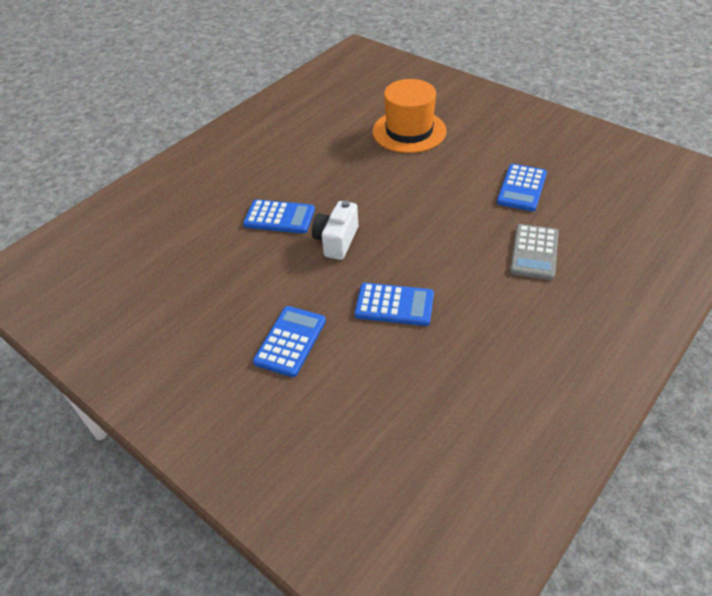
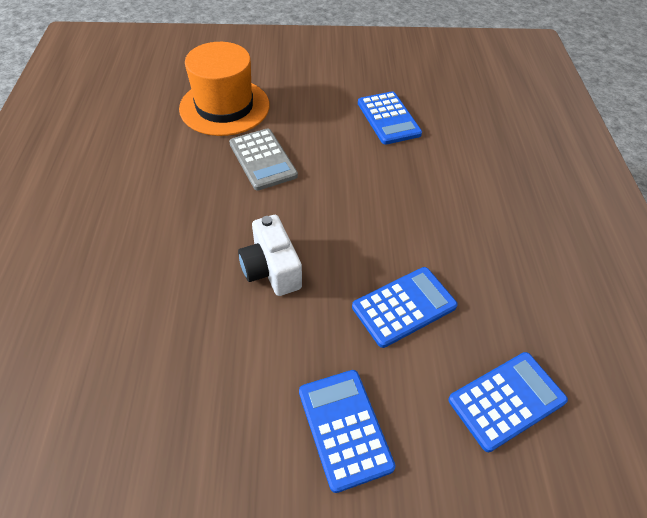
camera: 45 degrees left, 5 degrees up
(279, 217) = (175, 278): blue calculator -> blue calculator (506, 400)
(534, 252) = (462, 176): grey calculator -> grey calculator (263, 160)

